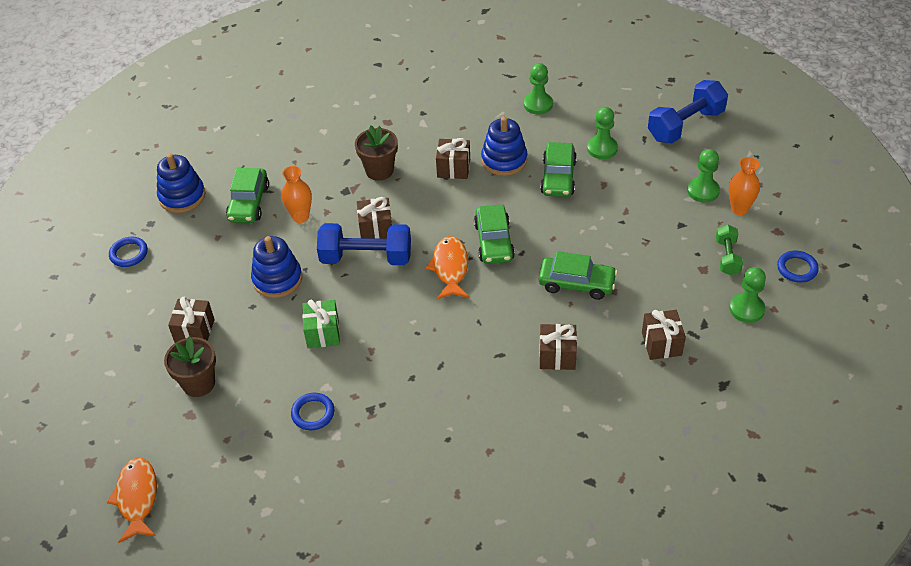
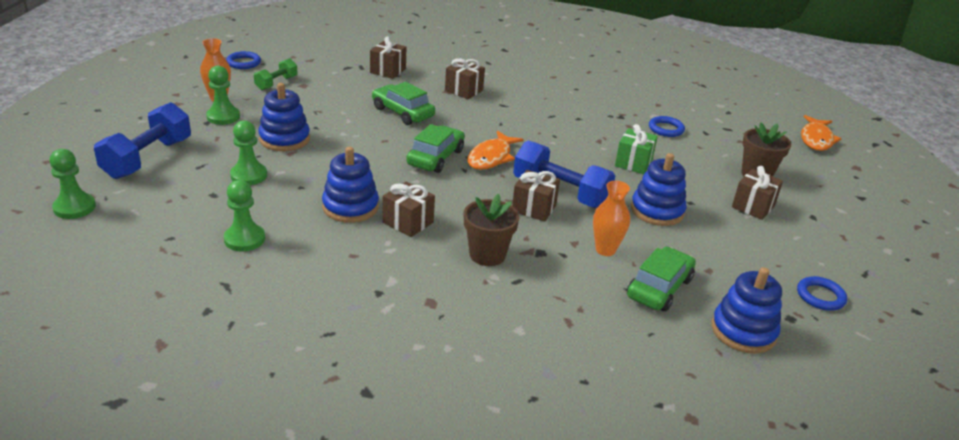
camera: 155 degrees left, 15 degrees down
(558, 177) = (320, 173): green car -> none
(626, 195) = (284, 139): none -> blue stacking toy
(685, 125) = (148, 158): blue dumbbell -> blue dumbbell turned 60 degrees counterclockwise
(746, 309) = (309, 62): green pawn -> green pawn (74, 207)

